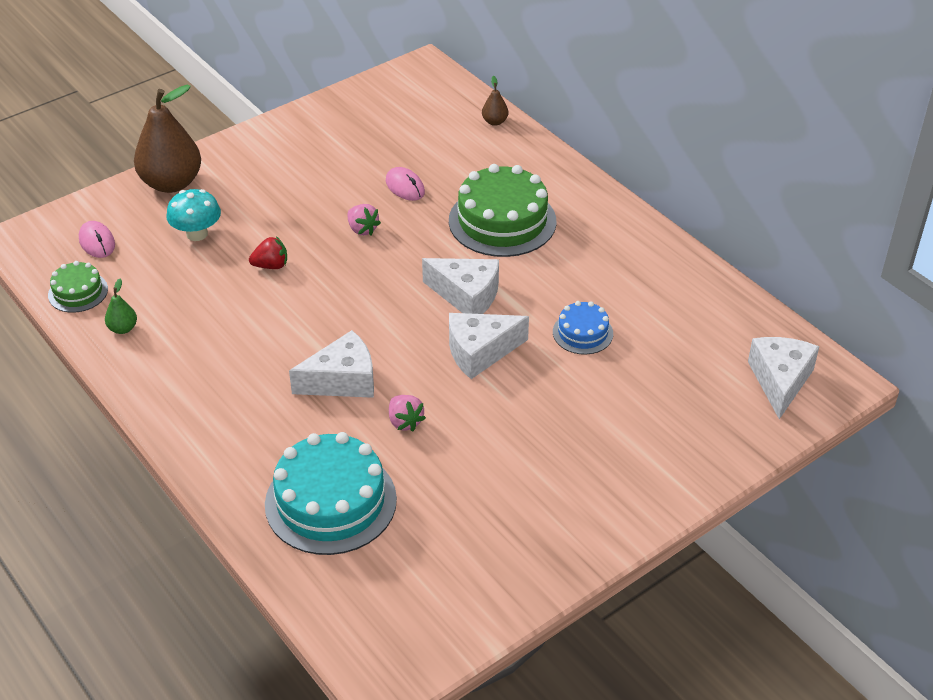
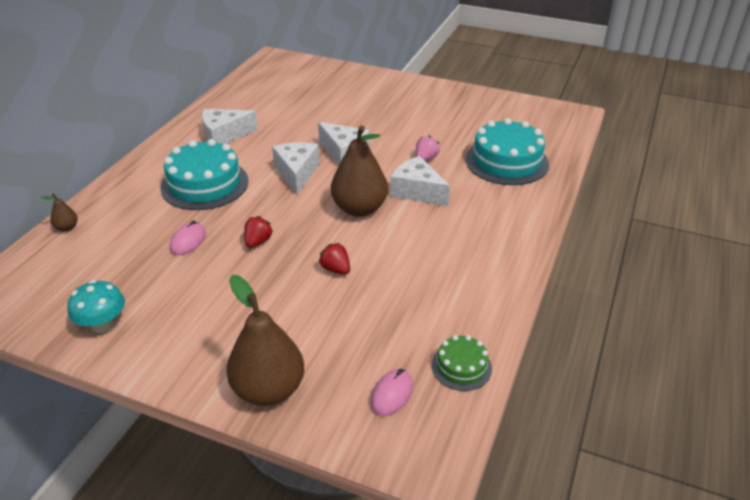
camera: 120 degrees left, 5 degrees down
(123, 328) = (472, 314): green pear -> none
(197, 234) = (330, 331): turquoise mushroom -> turquoise mushroom (103, 325)
(352, 319) = (359, 209): none -> brown pear
(362, 229) = (258, 242): pink strawberry -> red strawberry
(502, 221) = (204, 184): green cake -> turquoise cake
(582, 333) = (297, 126): blue cake -> none
(780, 381) = (286, 69): white cheese -> white cheese (224, 135)

